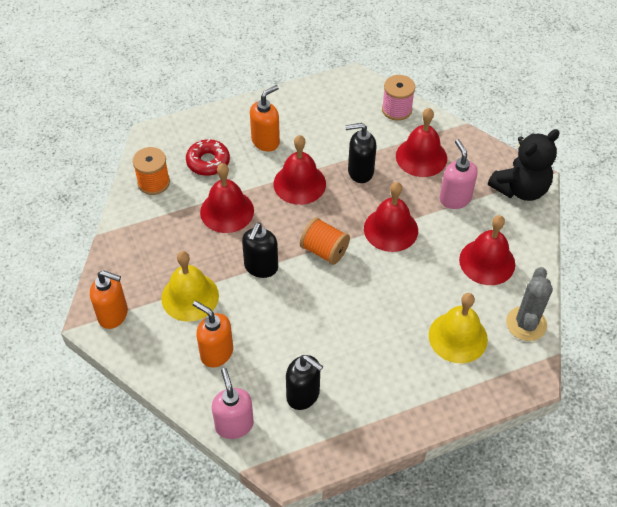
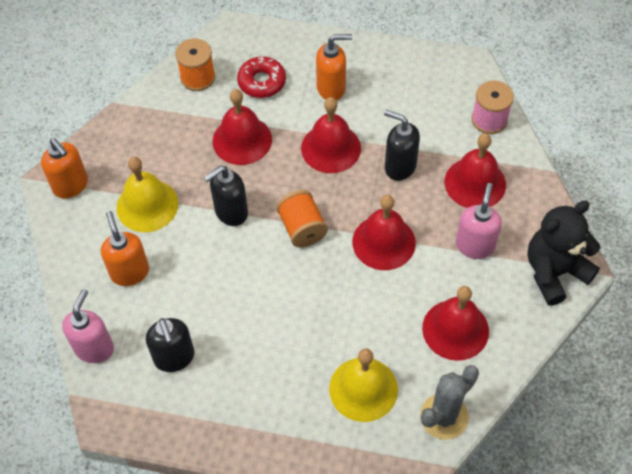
camera: 35 degrees right, 5 degrees up
(520, 189) = (554, 272): black teddy bear -> black teddy bear turned 150 degrees clockwise

